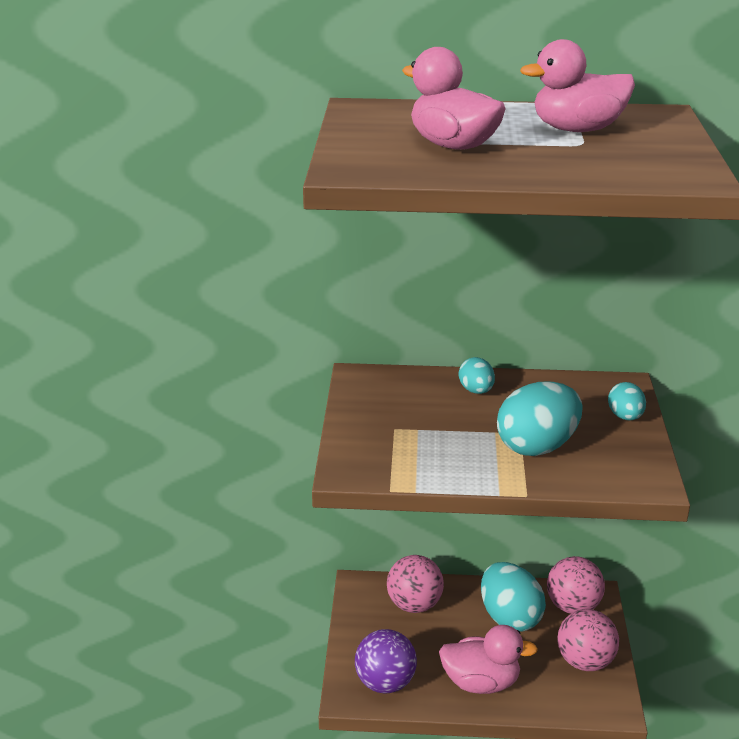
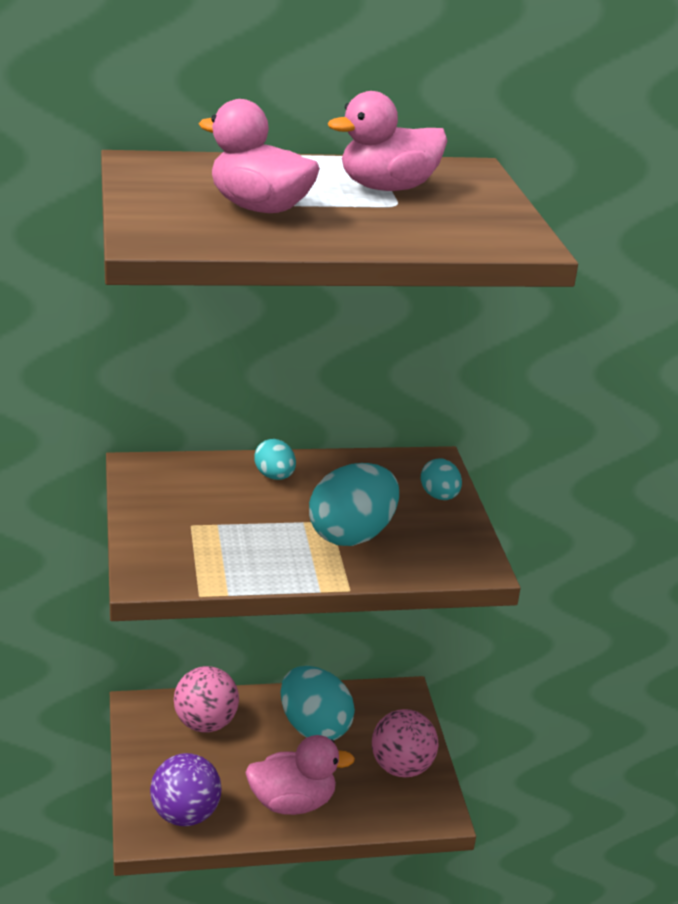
camera: 15 degrees left, 0 degrees up
(573, 606) = (380, 708): pink ball -> none

